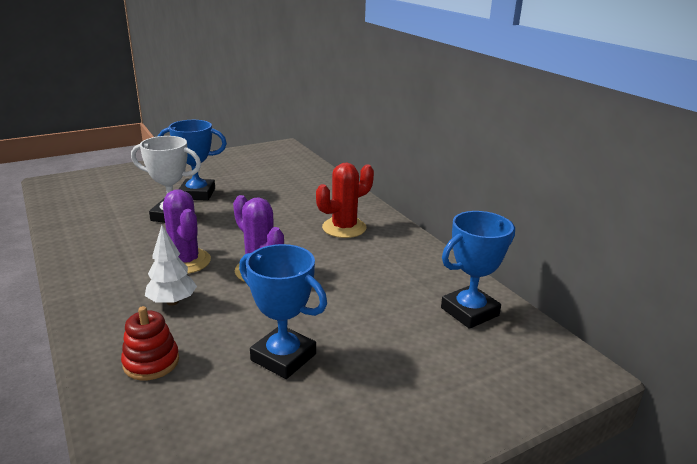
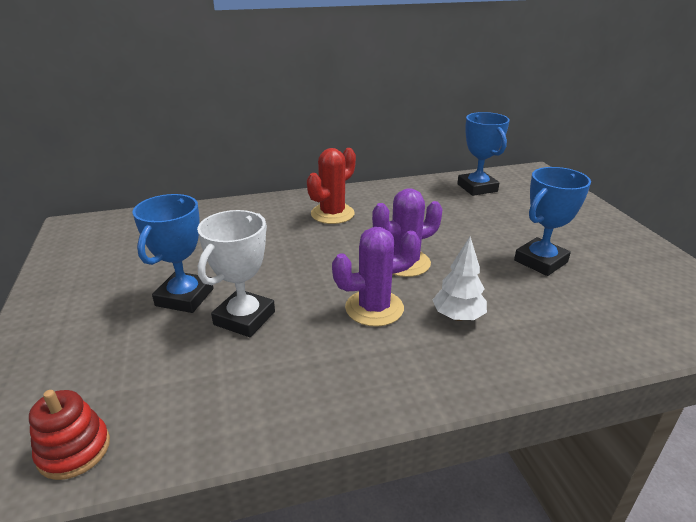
camera: 75 degrees left, 5 degrees up
(151, 362) = (560, 328): red stacking toy -> red stacking toy (74, 450)
(344, 228) = (332, 214): red cactus -> red cactus turned 60 degrees clockwise

